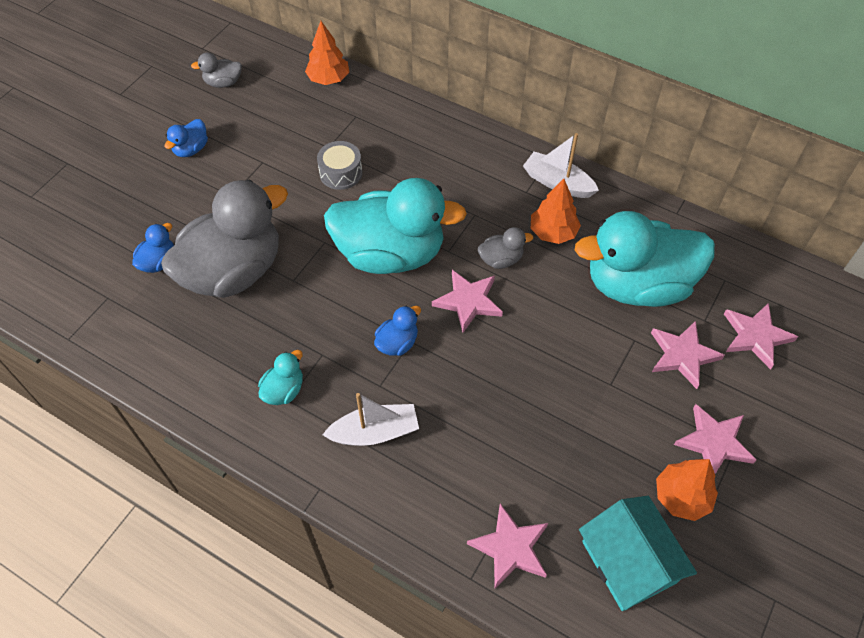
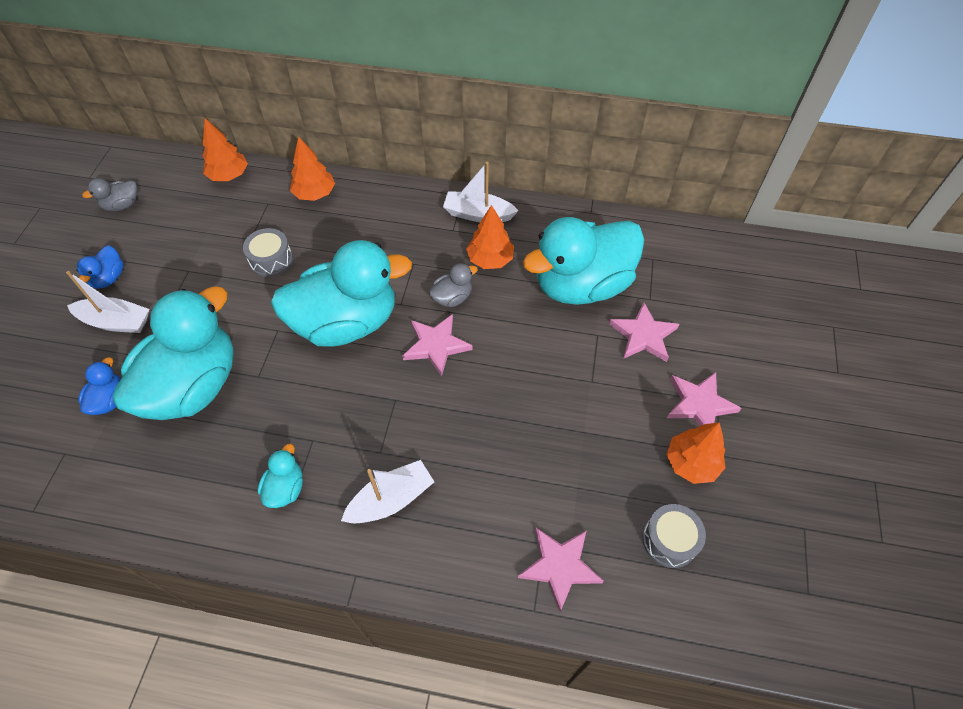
camera: 20 degrees left, 0 degrees up
(185, 192) = (116, 322): none -> white boat
(234, 271) = (194, 386): grey duck -> turquoise duck
(397, 343) = (383, 405): blue duck -> none
(403, 119) = (315, 194): none -> orange tree
(628, 562) = (669, 540): turquoise house -> grey drum
(755, 336) = (697, 300): pink star -> none

